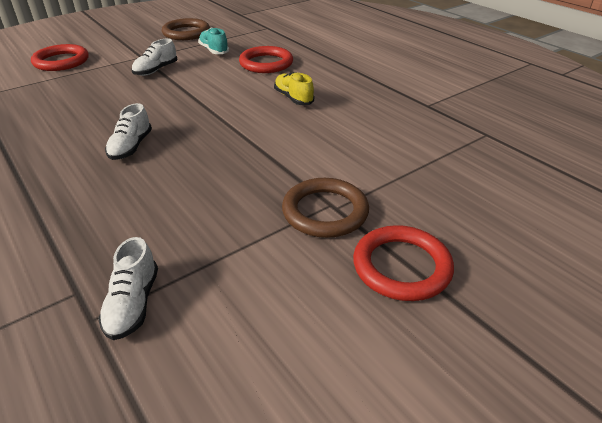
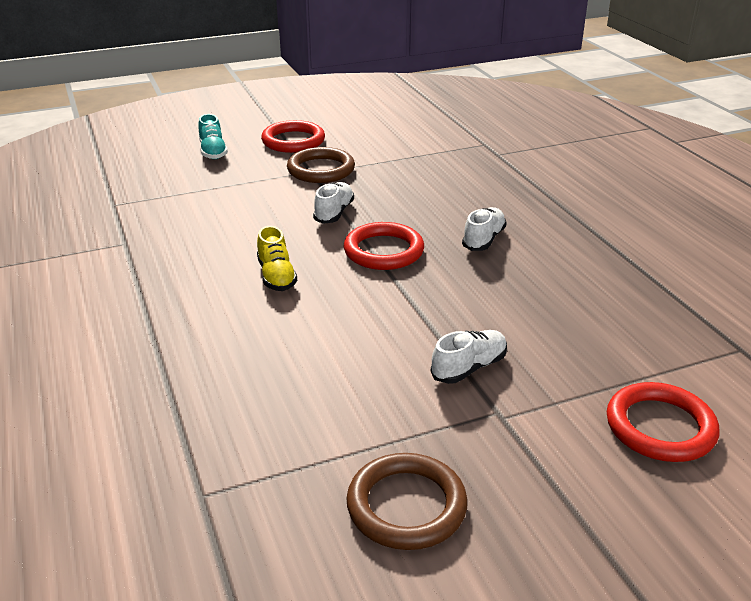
camera: 165 degrees left, 5 degrees down
(133, 304) = (462, 146): white shoe -> white shoe (334, 213)
(214, 50) = (356, 413): turquoise shoe -> turquoise shoe (213, 152)
(266, 63) = (275, 355): red ring -> red ring (383, 251)

